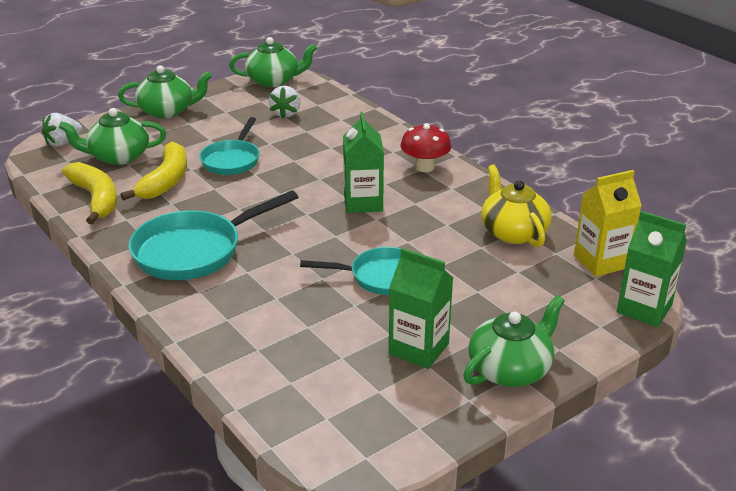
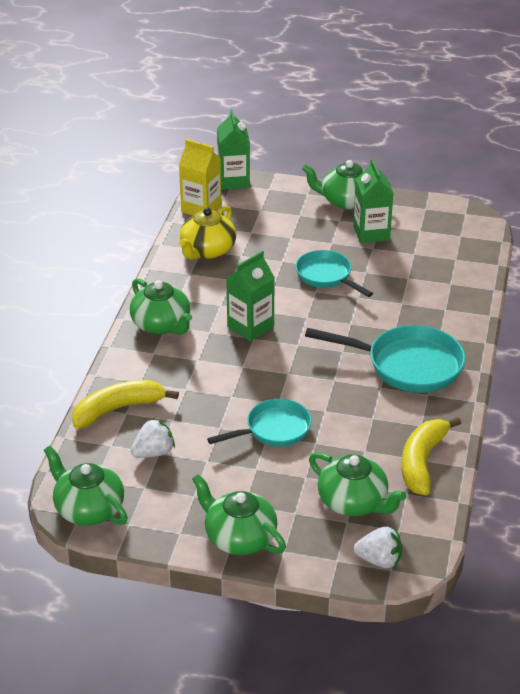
camera: 130 degrees left, 5 degrees up
(165, 181) = (350, 443): yellow banana -> yellow banana (118, 409)
(425, 167) = (161, 325): red mushroom -> green teapot

